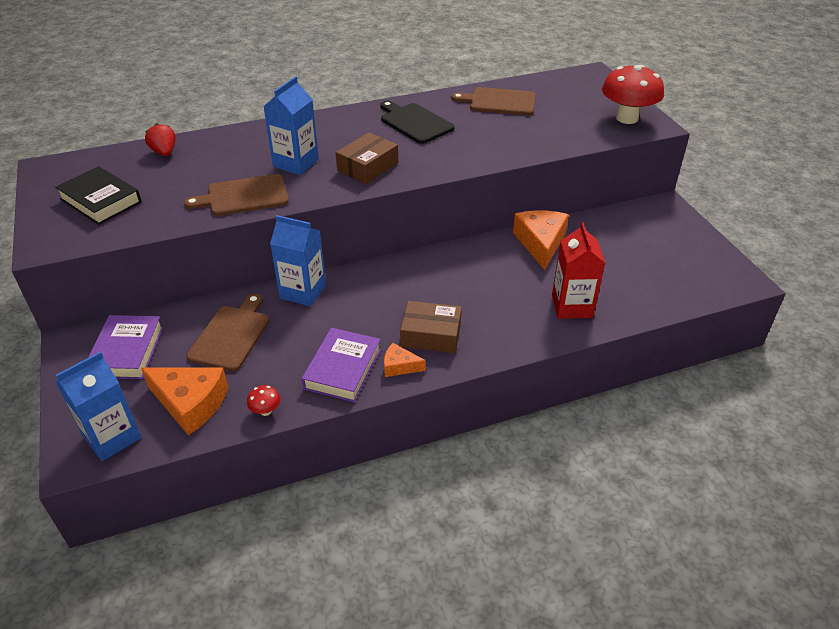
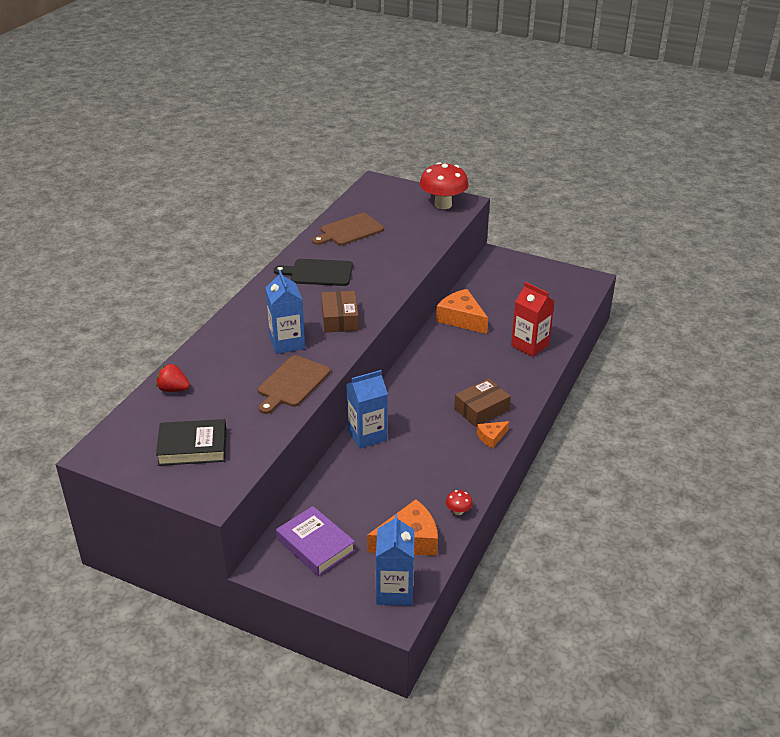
camera: 45 degrees left, 5 degrees down
(231, 335) = (366, 489): brown cutting board -> none
(343, 369) = (463, 460): purple book -> none

